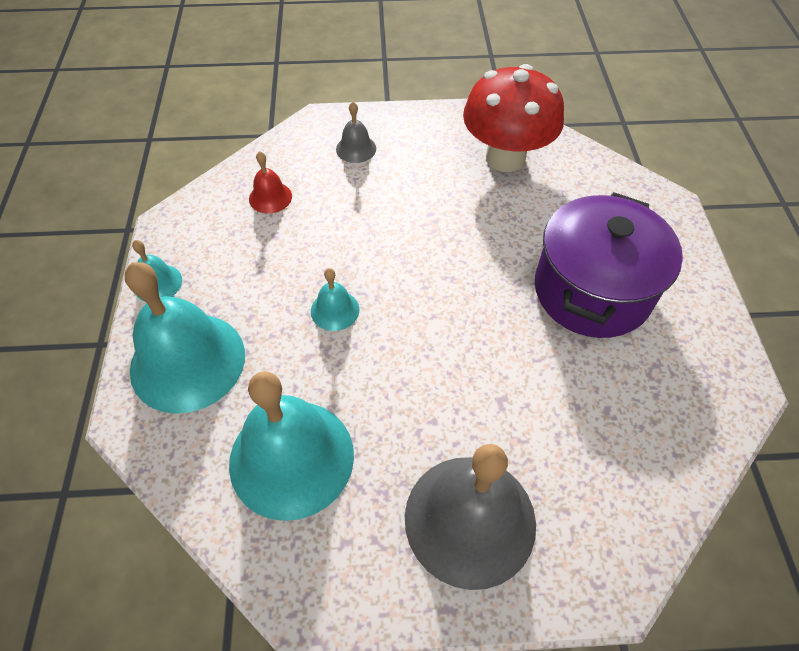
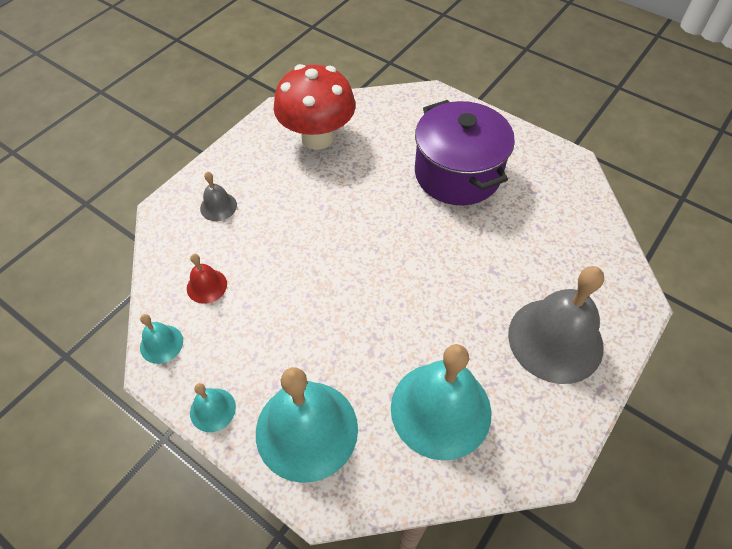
camera: 50 degrees left, 0 degrees up
(335, 310) = (348, 311): turquoise bell -> turquoise bell (161, 344)

